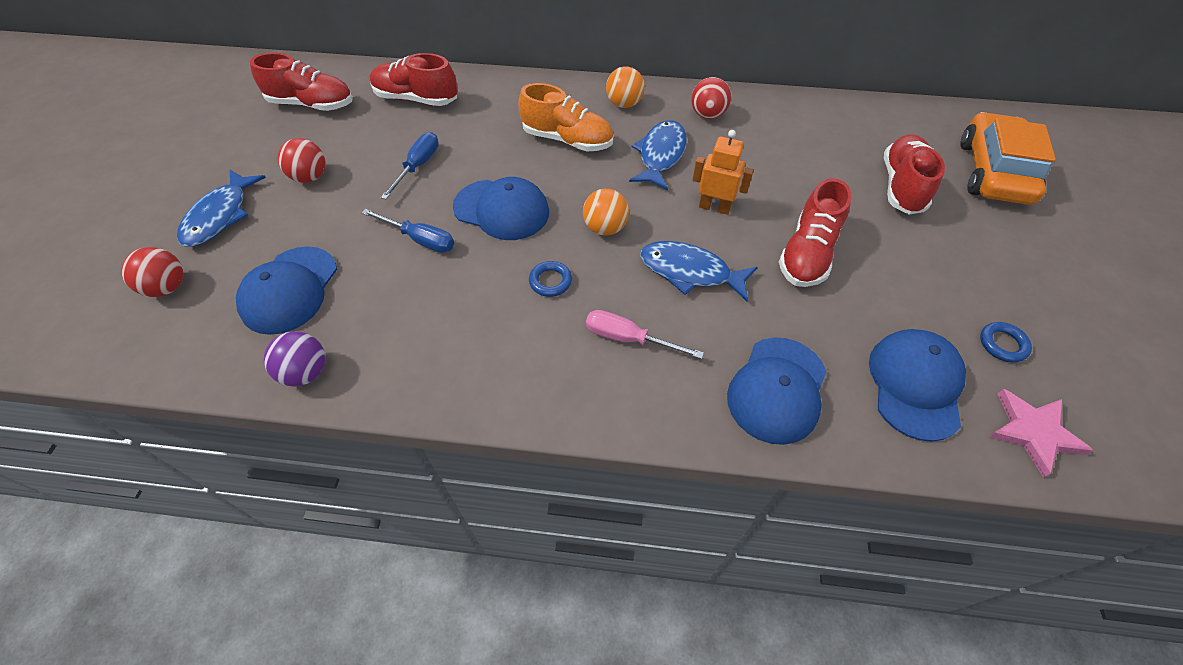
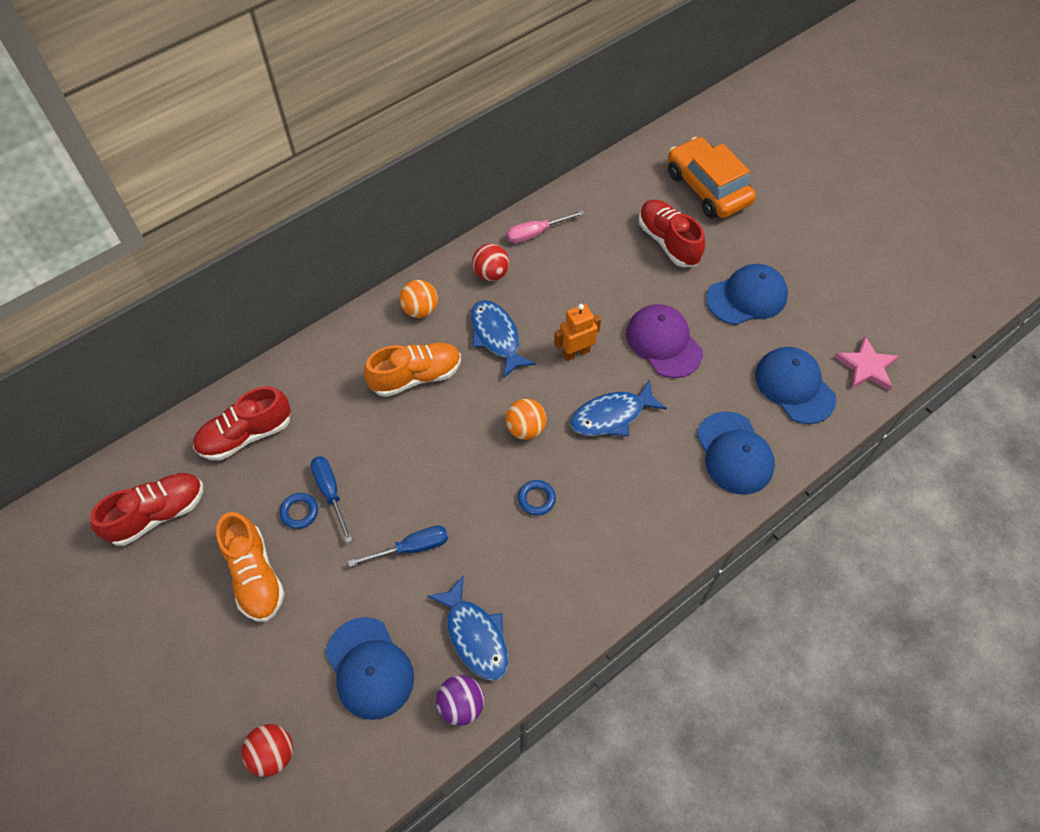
camera: 45 degrees left, 5 degrees up
(220, 216) = (228, 670): blue fish -> blue fish (475, 636)
(310, 177) = (255, 575): red ball -> orange shoe
(502, 210) = (439, 474): blue cap -> blue cap (747, 297)
(628, 339) = (626, 495): pink screwdriver -> pink screwdriver (536, 233)
(807, 253) = (663, 342): red shoe -> purple cap
(1002, 344) = (812, 321): blue ring -> blue ring (299, 512)

